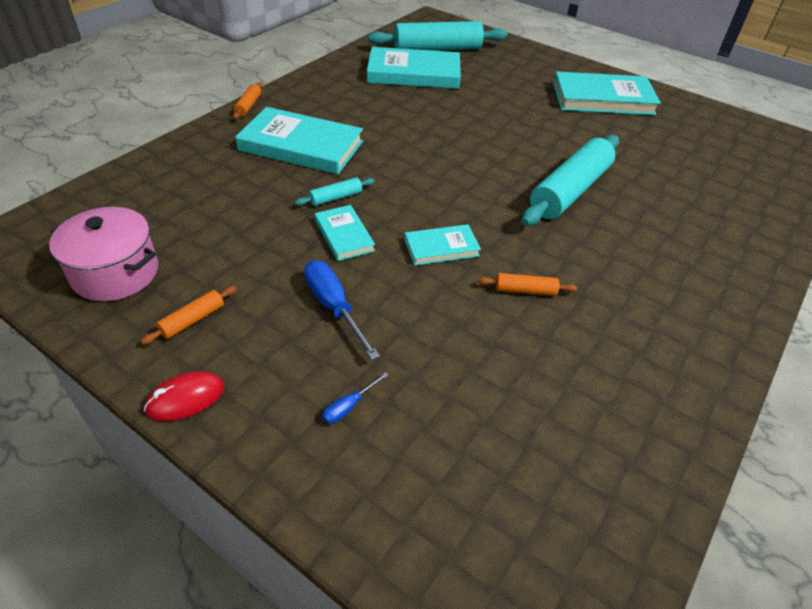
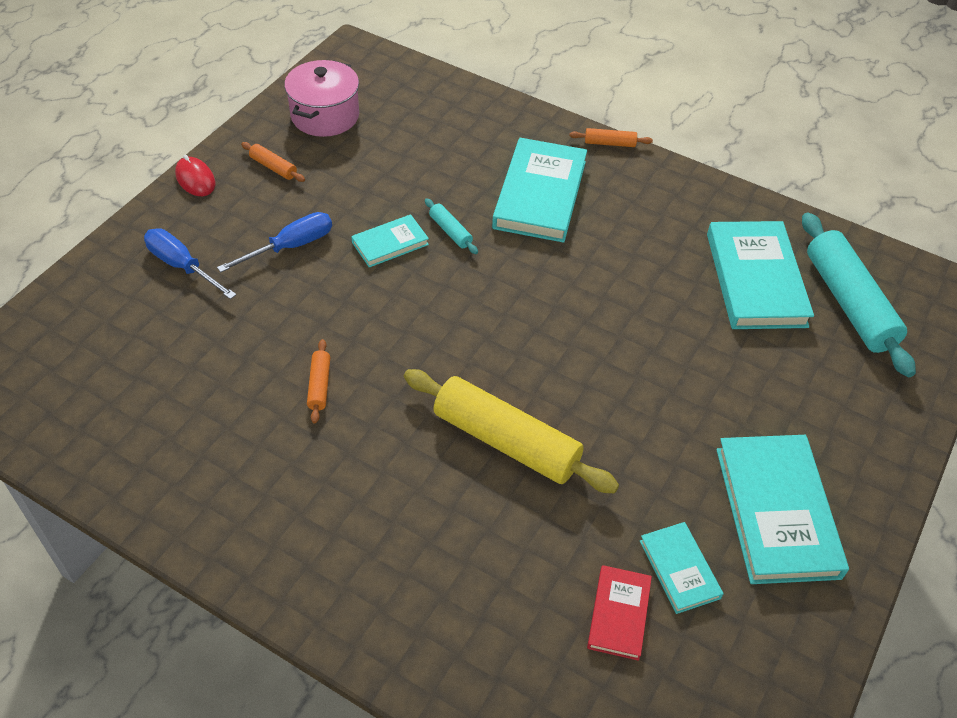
camera: 85 degrees right, 5 degrees up
(349, 406) = (182, 266): blue screwdriver -> blue screwdriver, size x1.93
(441, 247) = (380, 317): turquoise book -> turquoise book (679, 569)
(570, 191) = (506, 442): turquoise rolling pin -> yellow rolling pin
(694, 162) = (618, 614): none -> red book

